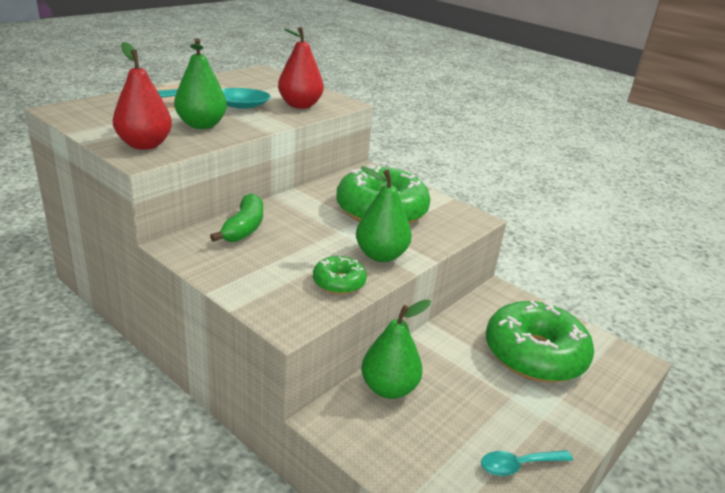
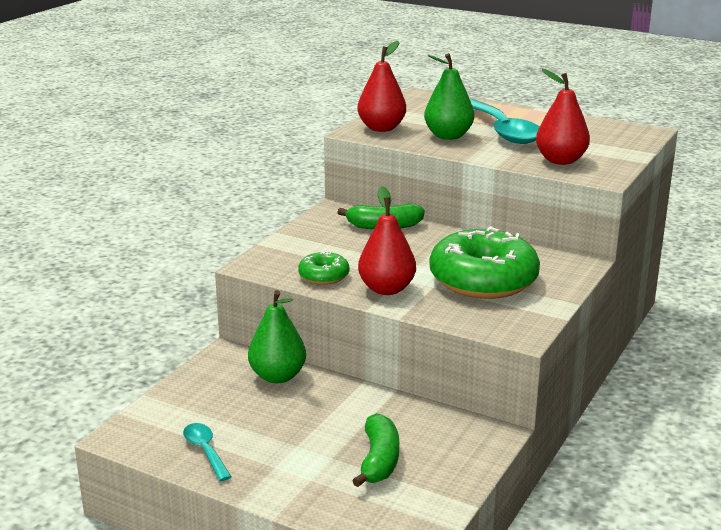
camera: 80 degrees right, 5 degrees down
(381, 255) = (386, 289): green pear -> red pear
(534, 354) = (379, 460): green donut -> green banana

